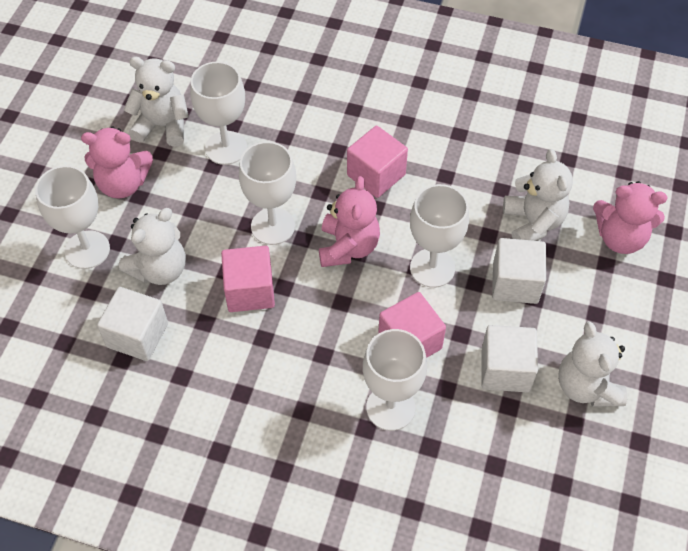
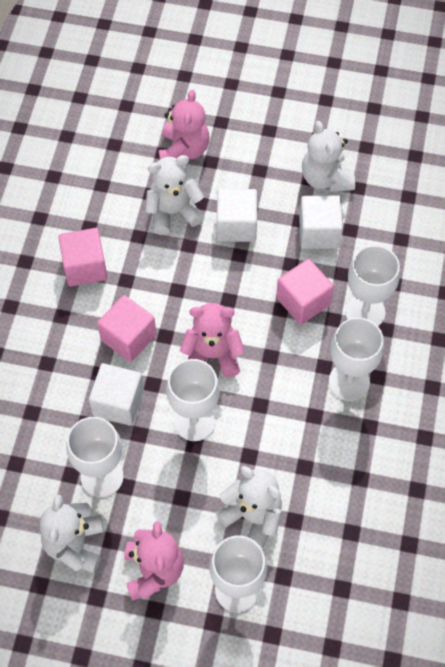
camera: 95 degrees left, 5 degrees up
(137, 335) = (325, 523): white cube -> white cube (118, 403)
(250, 291) = (267, 432): pink cube -> pink cube (85, 267)
(432, 268) = (228, 287): white goblet -> white goblet (349, 381)
(586, 386) = (326, 178): white teddy bear -> white teddy bear turned 90 degrees clockwise

